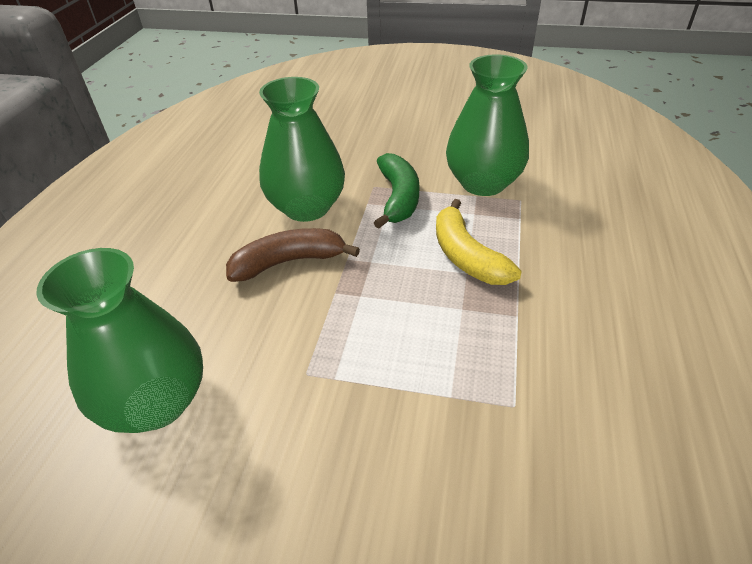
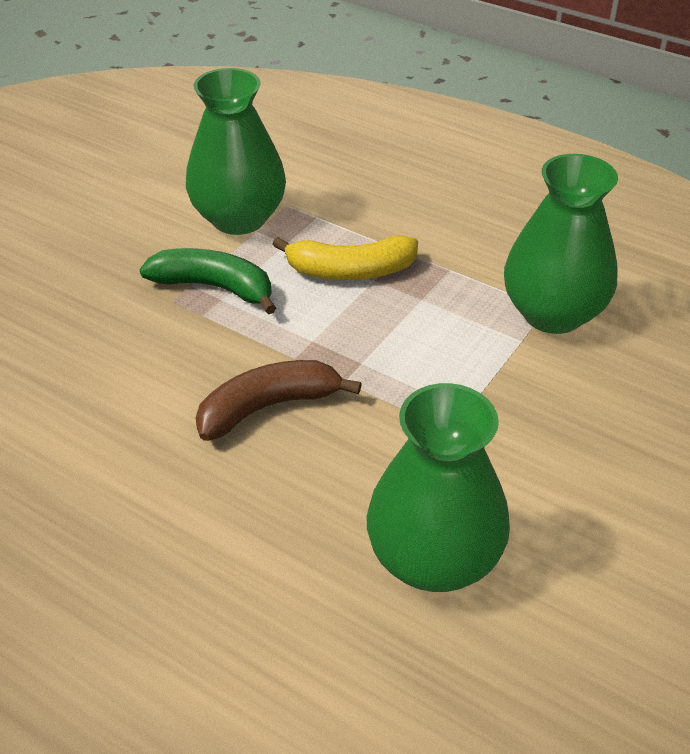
camera: 70 degrees left, 0 degrees up
(288, 262) = (268, 407): brown banana -> brown banana turned 60 degrees clockwise
(307, 207) = (170, 368): green vase -> green vase (552, 313)

